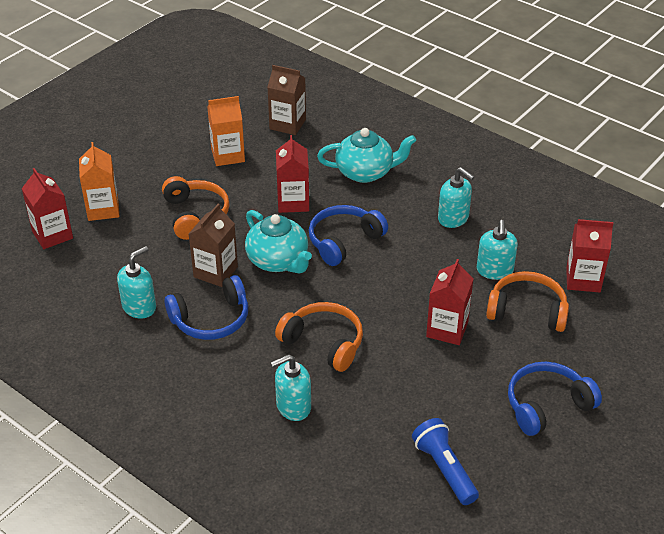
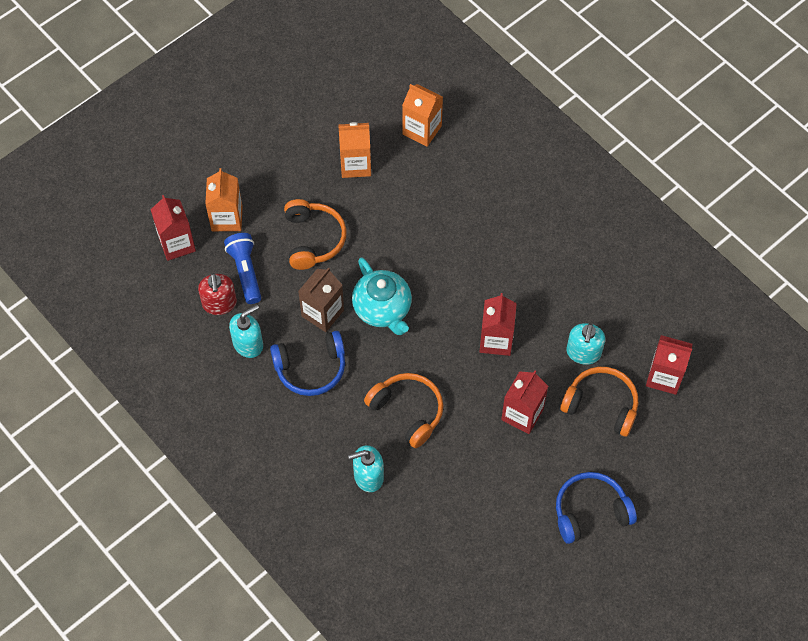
camera: 10 degrees right, 20 degrees up
(103, 277) = (219, 304): none -> red soap dispenser
(287, 124) = (422, 130): brown carton -> orange carton
(293, 202) = (409, 237): red carton -> red carton (496, 340)
(344, 241) = (449, 294): blue headphones -> none
(365, 172) = (487, 208): turquoise teapot -> none
(444, 469) = (485, 561): blue flashlight -> blue flashlight (245, 272)
(453, 218) = (560, 282): turquoise soap dispenser -> none

